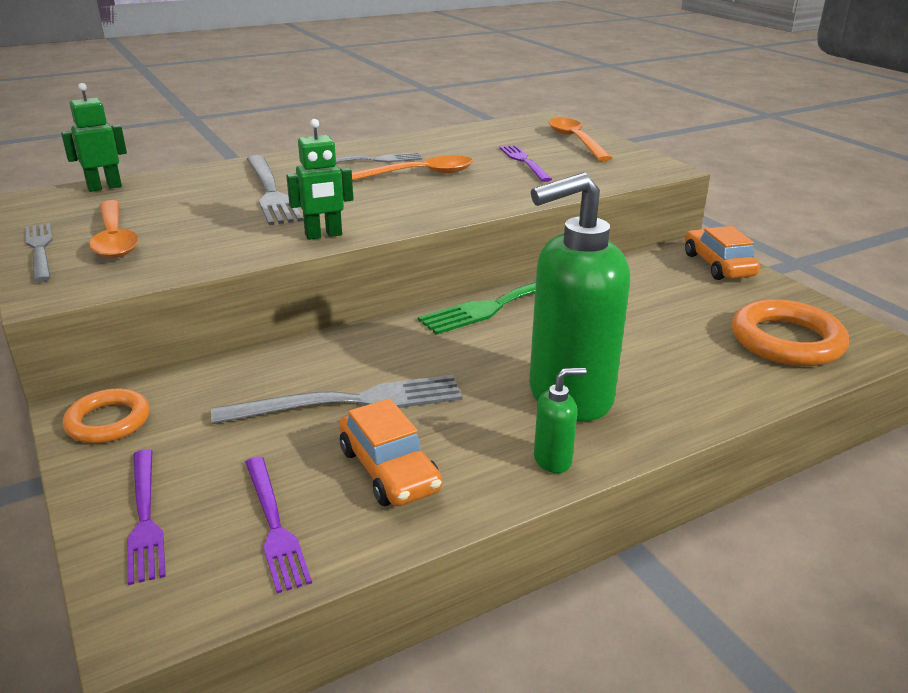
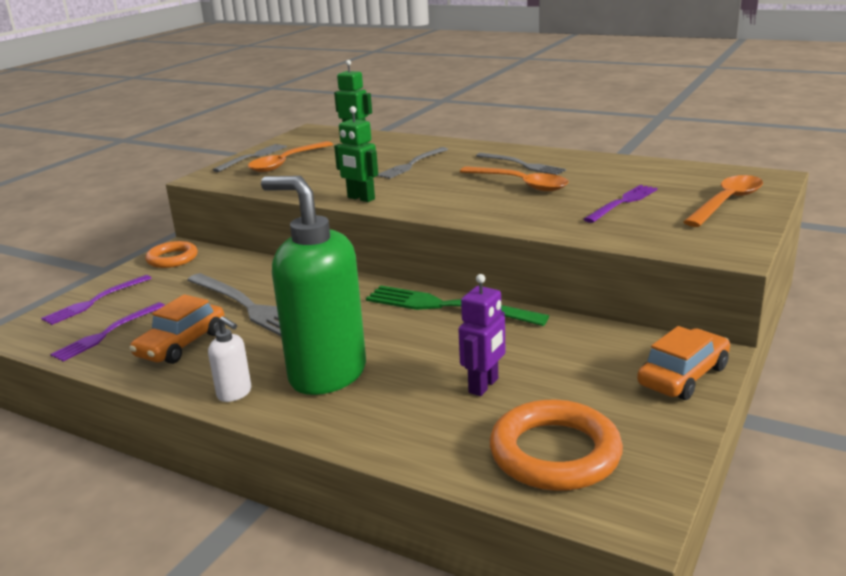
camera: 60 degrees right, 5 degrees down
(270, 192) = (412, 164): grey fork -> grey fork, size x0.65
(553, 460) = (235, 393): green soap dispenser -> white soap dispenser
(664, 333) = (484, 386): none -> purple robot

